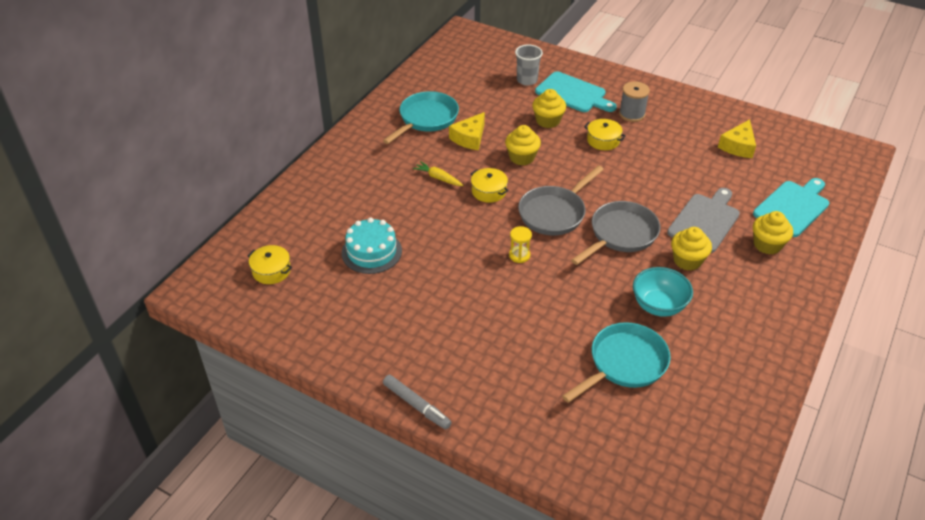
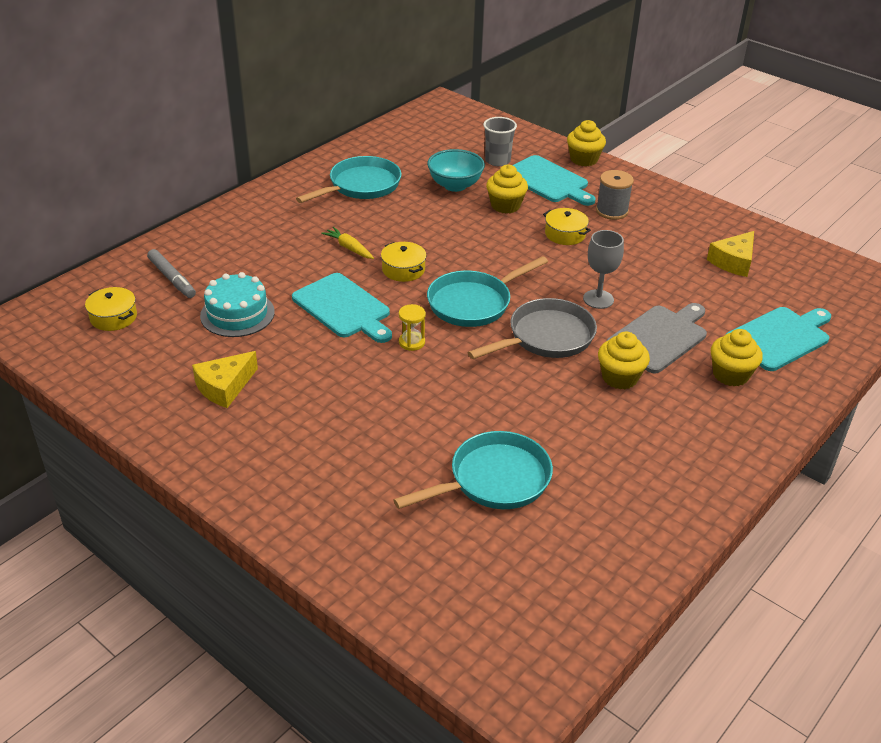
camera: 10 degrees right, 5 degrees down
(417, 405) = (218, 485): grey marker -> grey marker (172, 279)
(454, 233) = (343, 308): none -> turquoise cutting board
(469, 138) = (404, 212): yellow cheese -> yellow cheese (225, 387)
(522, 157) = (458, 239): yellow cupcake -> yellow cupcake (584, 159)
(554, 213) = (473, 303): grey pan -> turquoise pan
(648, 195) = (598, 299): none -> grey goblet
(658, 306) = (563, 422): turquoise bowl -> turquoise bowl (455, 185)

